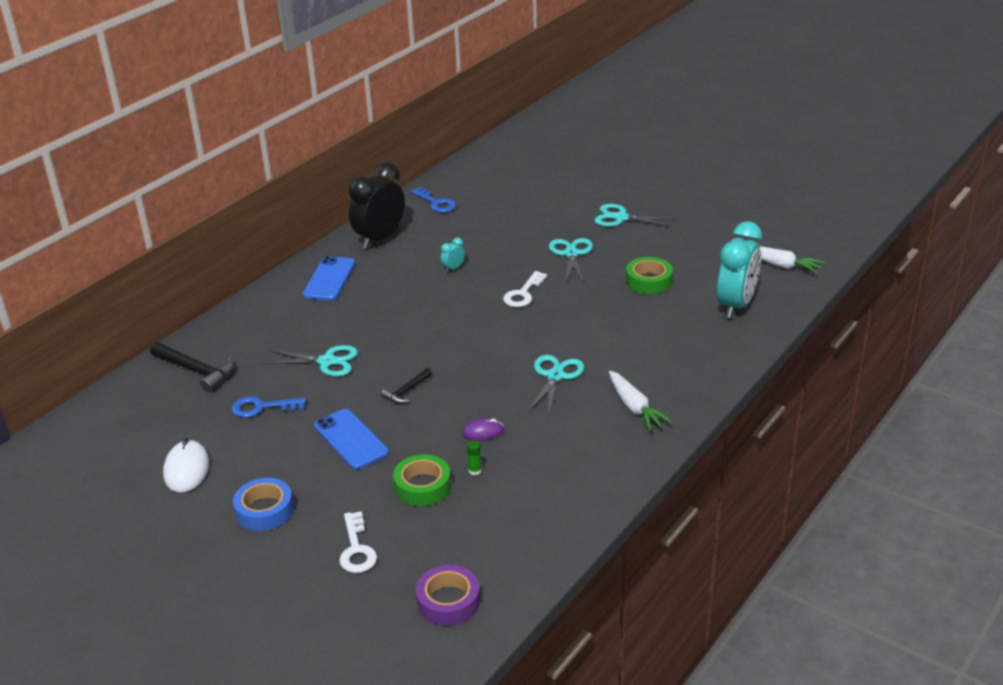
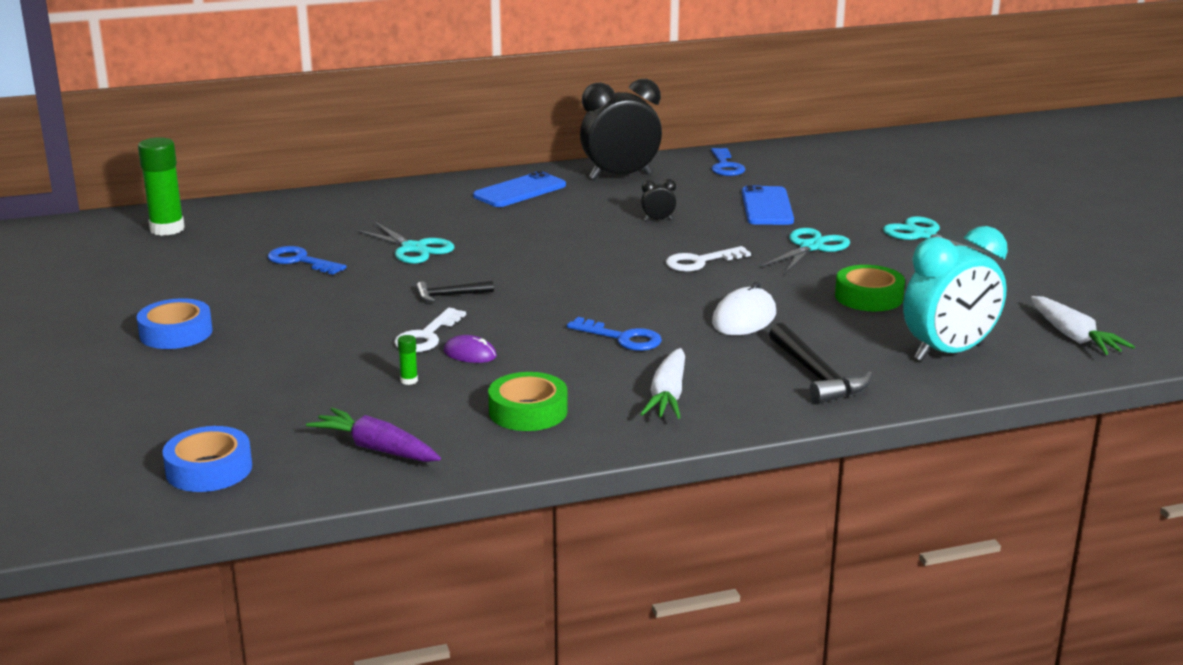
camera: 35 degrees right, 10 degrees down
(114, 423) = (167, 229): none -> green glue stick
(186, 469) = (166, 280): white mouse -> white mouse (744, 318)
(196, 370) = (292, 217): black hammer -> black hammer (817, 376)
(351, 439) = (336, 312): blue phone -> blue phone (767, 207)
(356, 549) = (200, 393): white key -> white key (426, 336)
(422, 486) = (339, 372): green tape -> green tape (528, 411)
(448, 601) = (209, 469): purple tape -> blue tape
(453, 268) = (658, 220): turquoise clock -> black clock
(526, 531) = (376, 449): none -> purple carrot
(555, 376) = (622, 338): turquoise scissors -> blue key

